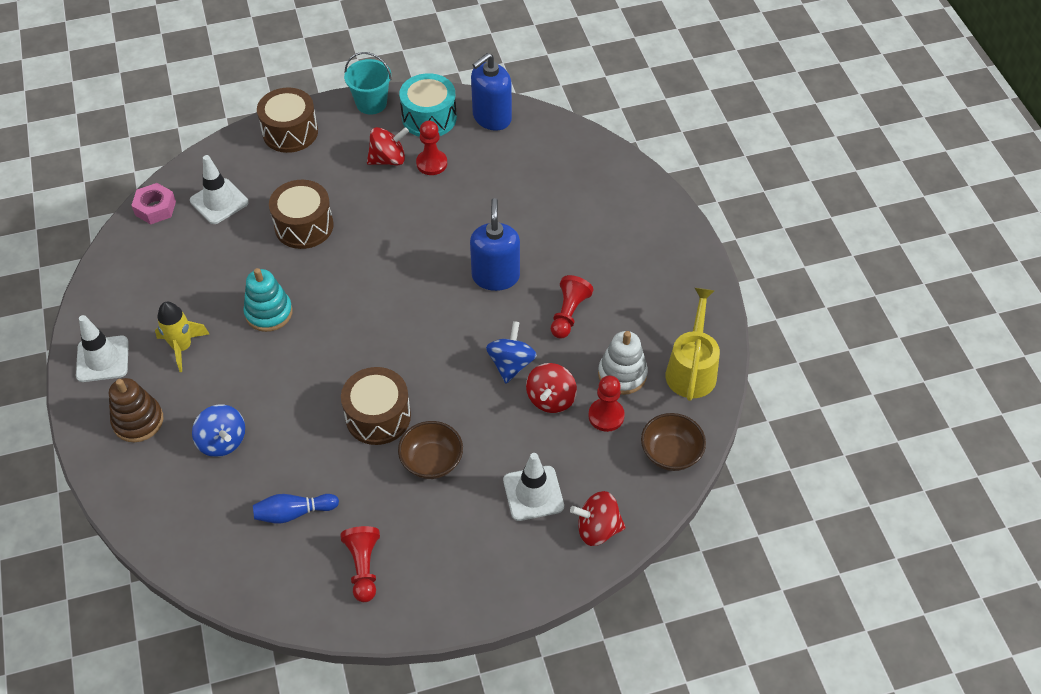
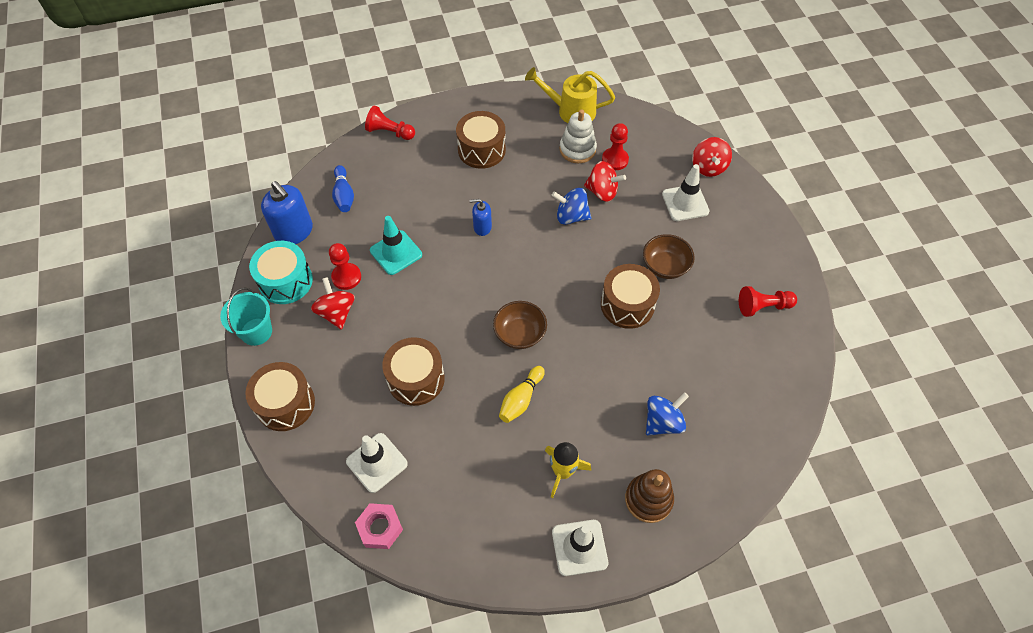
camera: 90 degrees left, 5 degrees up
(269, 313) = (521, 399): turquoise stacking toy -> yellow bowling pin
(294, 513) = (724, 359): blue bowling pin -> blue bowling pin (344, 195)
(462, 201) = (396, 252): none -> turquoise traffic cone
(495, 276) = (482, 227): blue soap dispenser -> blue soap dispenser, size x0.56
(568, 314) = (521, 180): red pawn -> red pawn (390, 132)
(616, 273) = (481, 150): none -> brown drum
(671, 453) = (642, 126): brown bowl -> brown bowl (520, 334)

